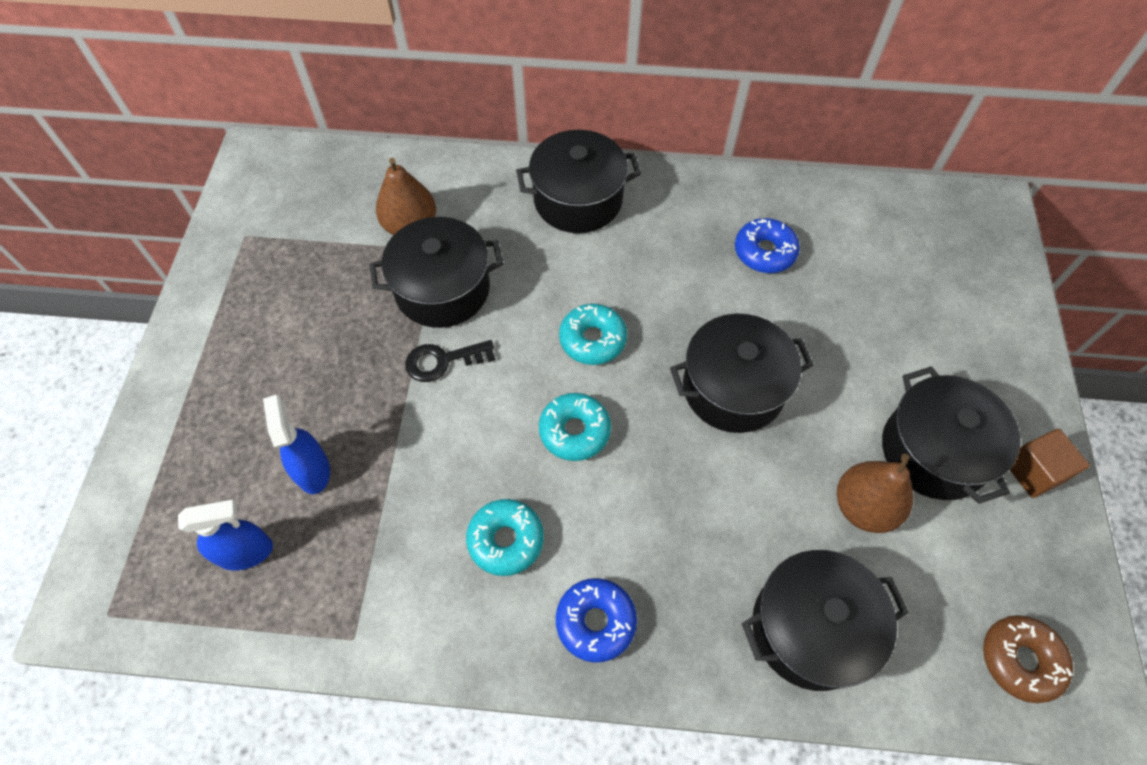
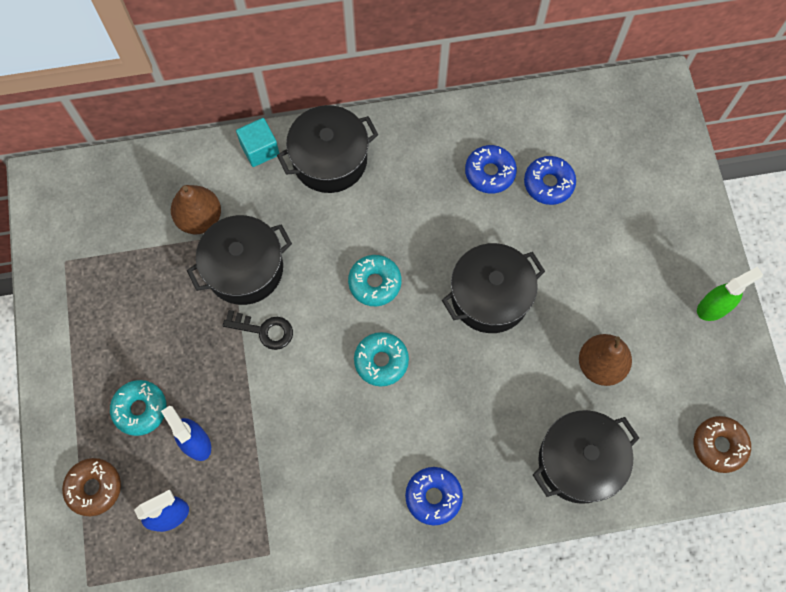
camera: 15 degrees left, 10 degrees up
(169, 493) = (94, 488): none -> brown donut
(442, 361) = (264, 330): black key -> black key turned 135 degrees counterclockwise
(502, 173) = (260, 149): none -> turquoise cube
(506, 540) = (354, 456): turquoise donut -> turquoise donut (140, 409)
(835, 279) = (548, 183): none -> blue donut
(933, 451) = (643, 309): black pot -> none
(1033, 471) = (714, 307): brown cube -> green spray bottle

